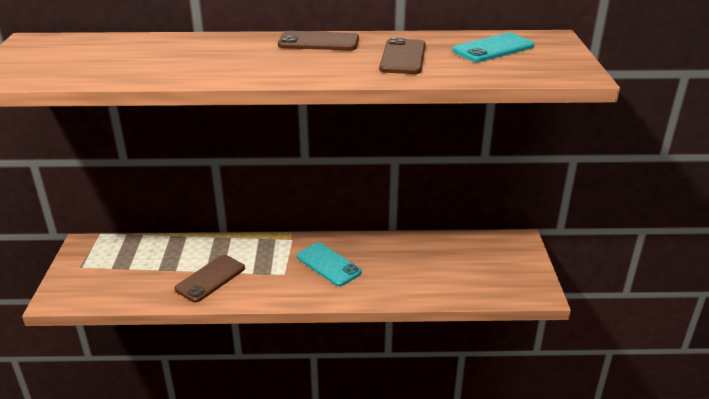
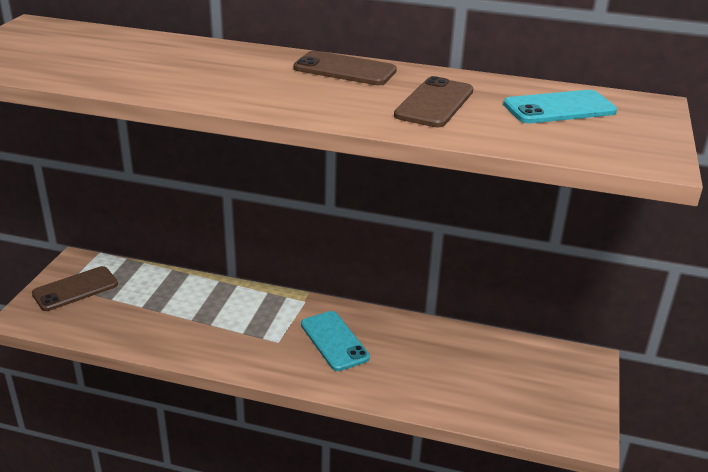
camera: 15 degrees right, 0 degrees up
(210, 278) = (193, 329): brown phone -> brown phone (75, 289)

